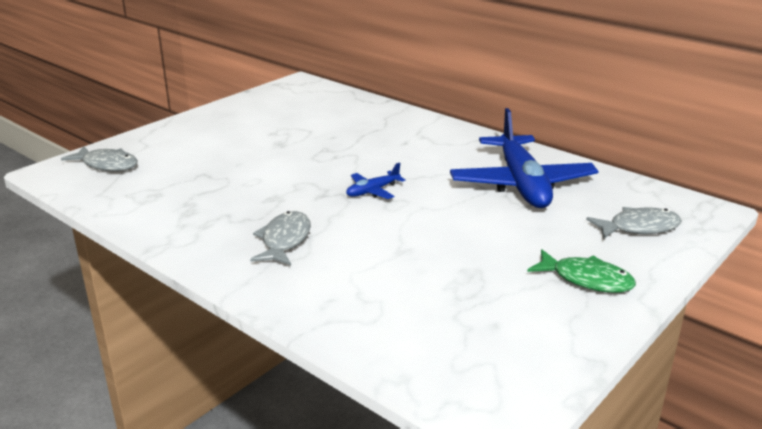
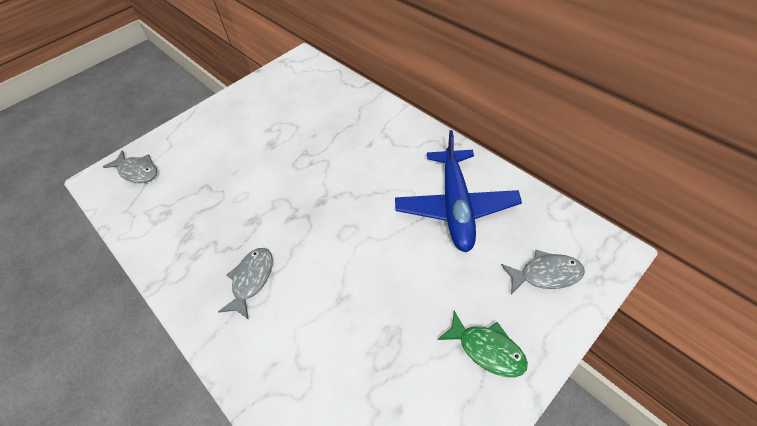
camera: 10 degrees right, 25 degrees up
(372, 191) = (332, 213): blue plane -> none

